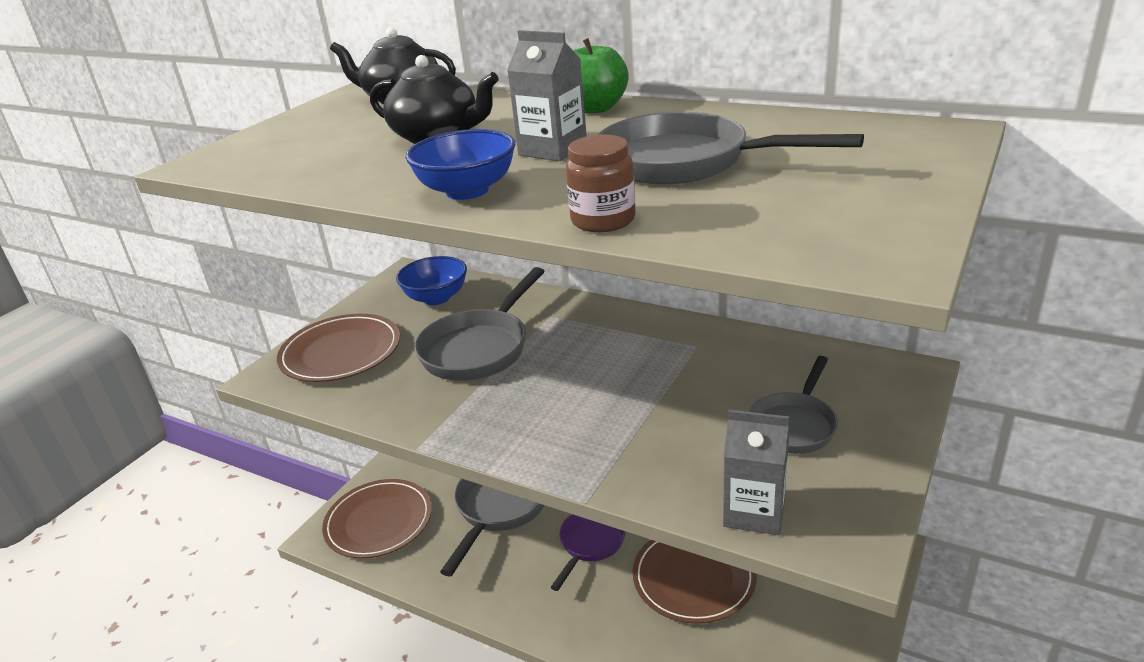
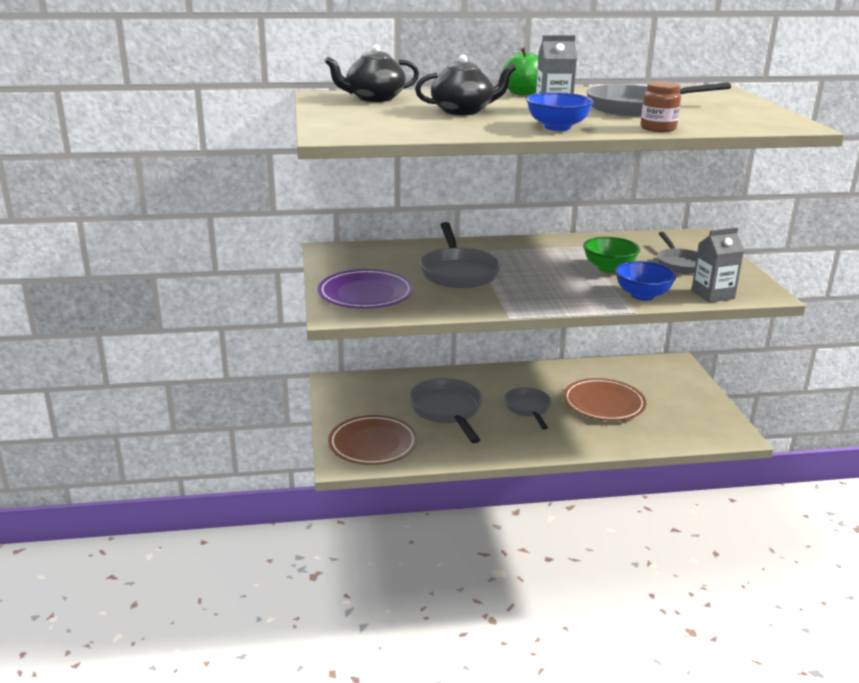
camera: 40 degrees left, 5 degrees down
(341, 352) = (365, 293): brown plate -> purple plate
(436, 298) = (378, 257): blue bowl -> blue bowl (642, 295)
(590, 544) = (528, 408): purple pan -> grey pan
(673, 400) = (609, 268): none -> green bowl

